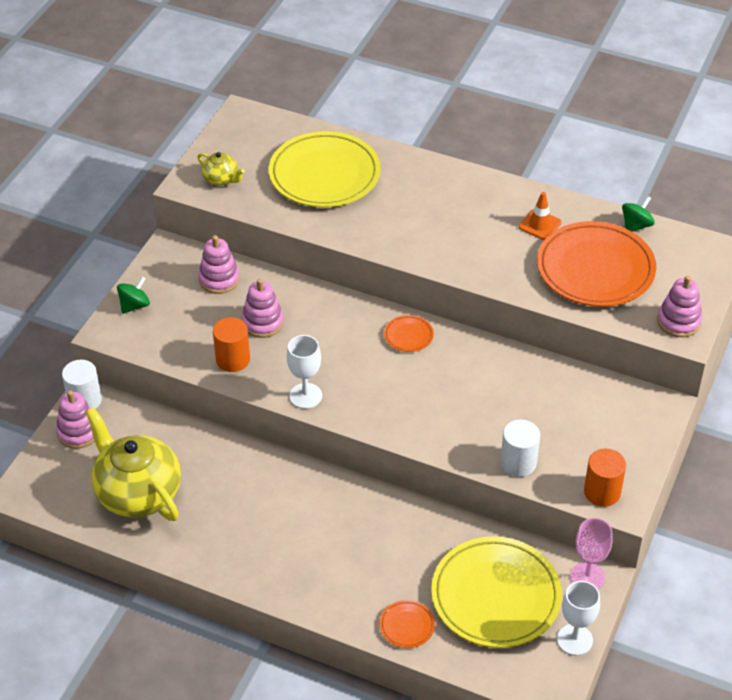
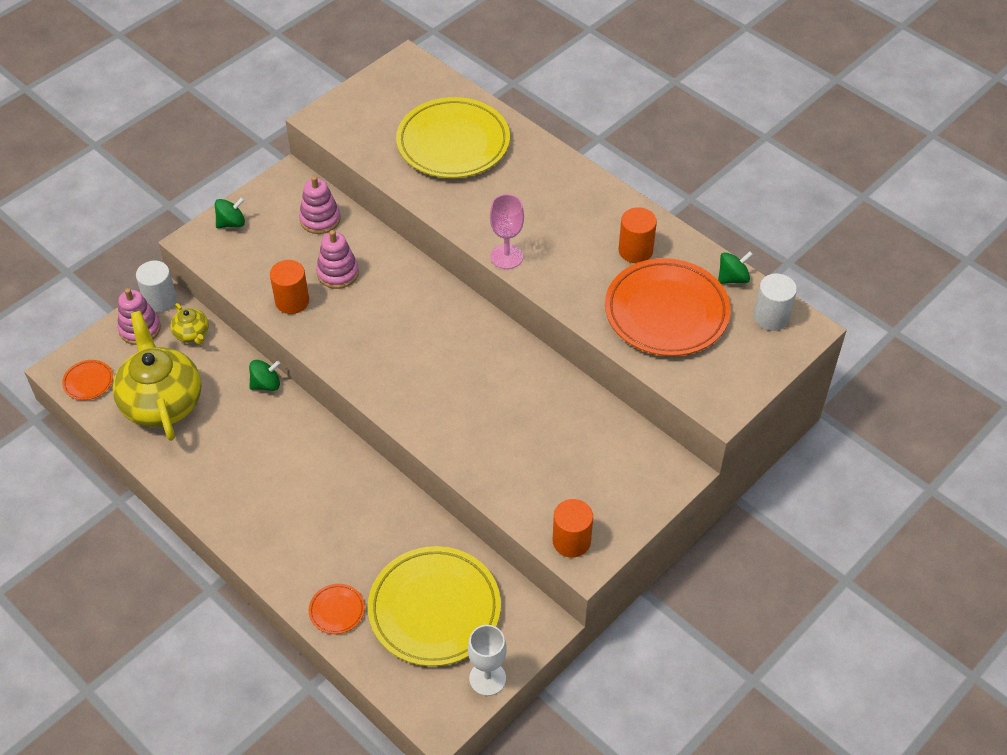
camera: 20 degrees right, 5 degrees up
(221, 179) = (355, 122): yellow teapot -> yellow teapot (192, 334)
(231, 447) = (266, 384): none -> green spinning top
(305, 396) = (339, 357): white goblet -> none
(408, 336) = (467, 326): orange plate -> orange plate (88, 382)
(518, 463) = (505, 485): white cylinder -> white cylinder (771, 317)
(540, 225) = (635, 250): orange traffic cone -> orange cylinder
(587, 577) = (532, 620): pink goblet -> pink goblet (506, 256)
(678, 321) = (722, 391): pink stacking toy -> none

